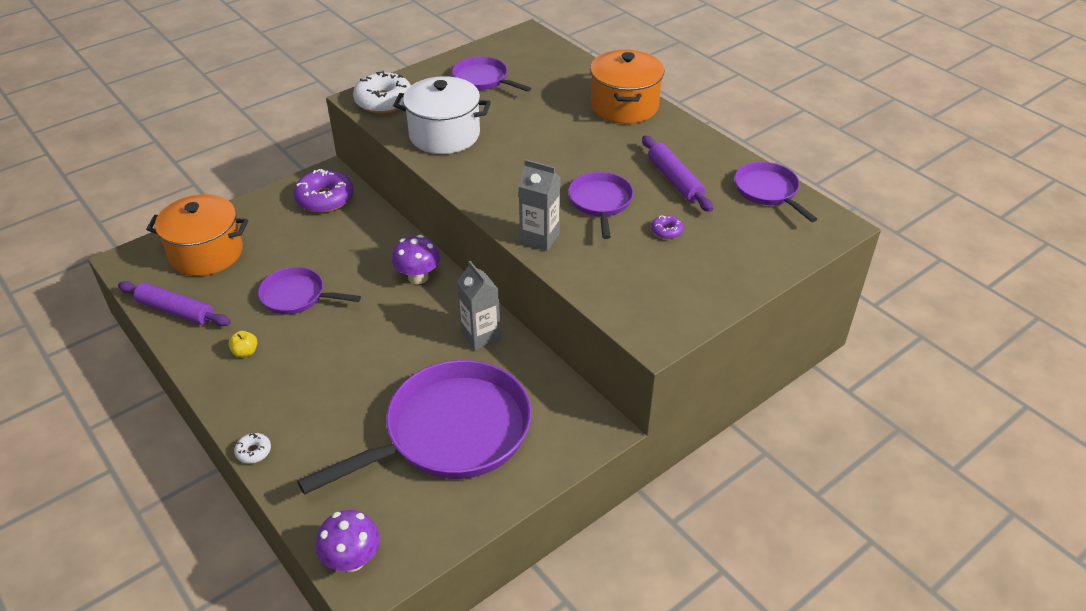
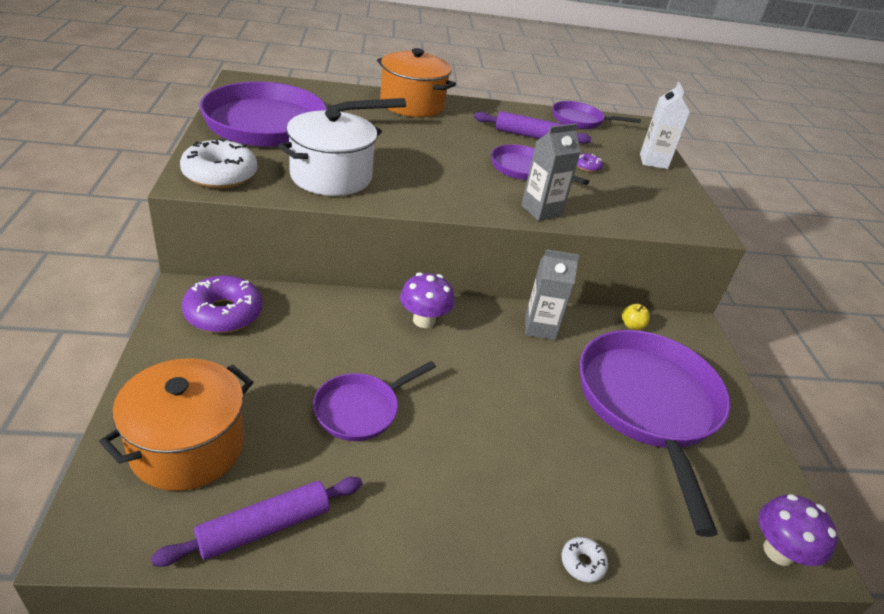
camera: 60 degrees left, 5 degrees down
(245, 352) = (411, 495): yellow apple -> yellow apple (632, 326)
(483, 80) = (276, 124): purple pan -> purple pan, size x1.96
(753, 263) = (653, 161): none -> white carton

